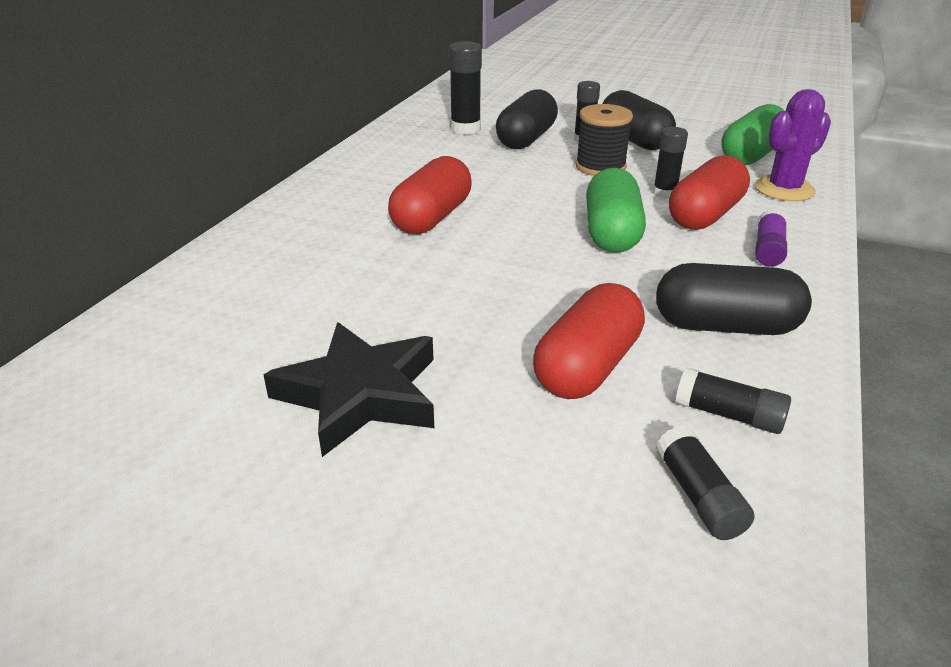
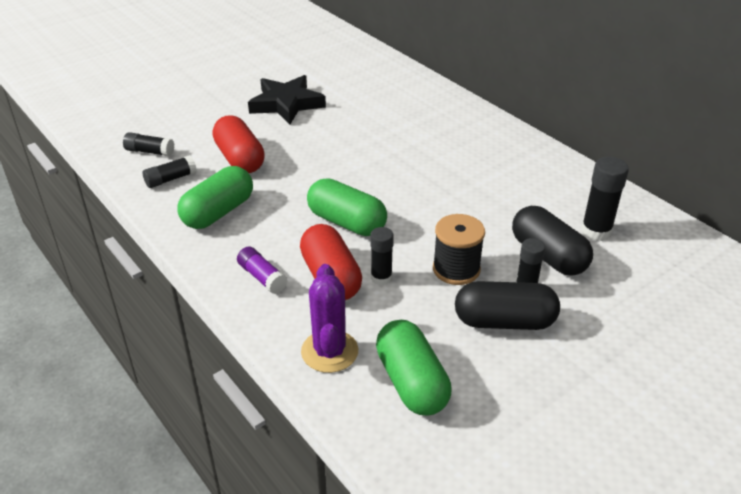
camera: 120 degrees right, 5 degrees up
(432, 218) = (430, 164): red capsule -> none
(725, 326) = (218, 212): black capsule -> green capsule

